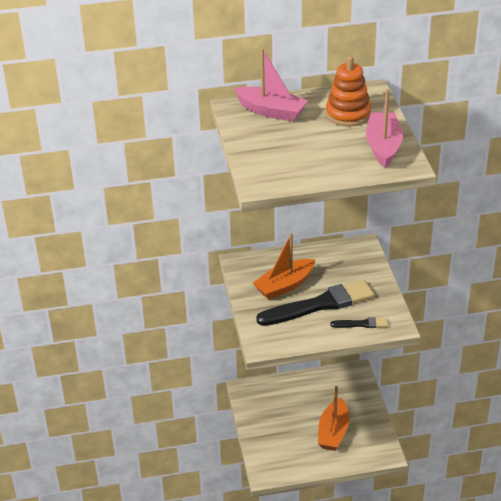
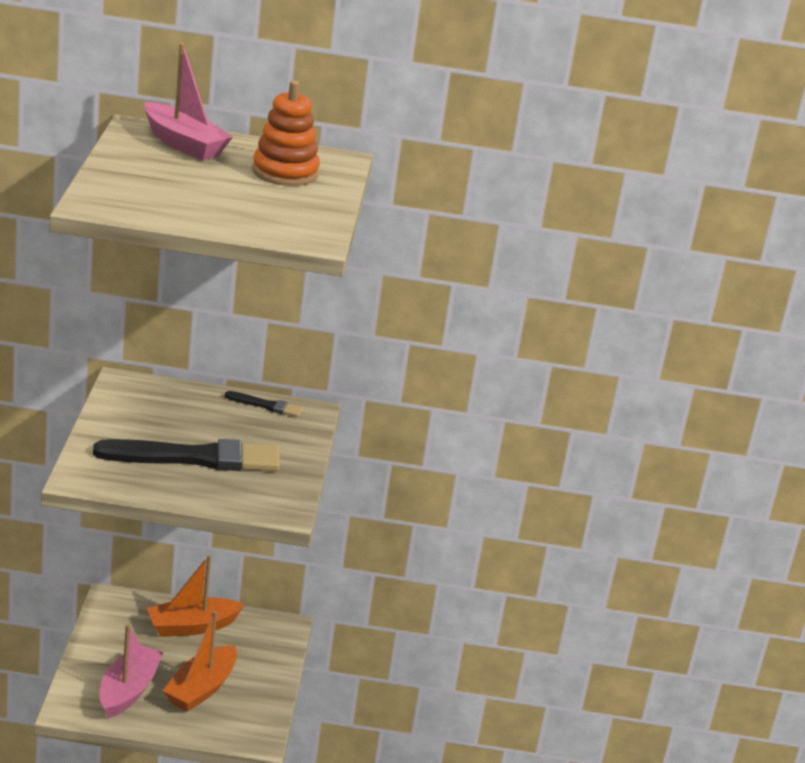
camera: 10 degrees right, 10 degrees down
(284, 286) = (164, 424): orange boat -> orange boat (192, 626)
(361, 324) = (237, 495): black brush -> black brush (266, 405)
(383, 146) = (301, 214): pink boat -> pink boat (128, 690)

